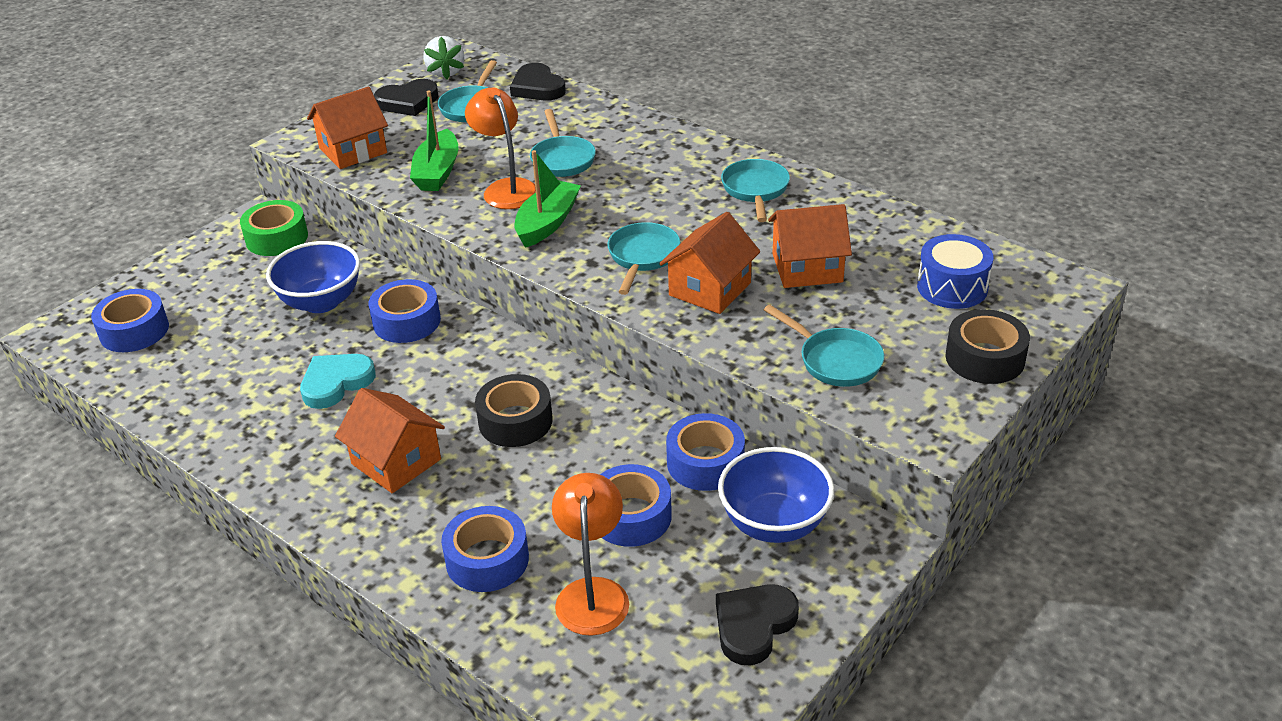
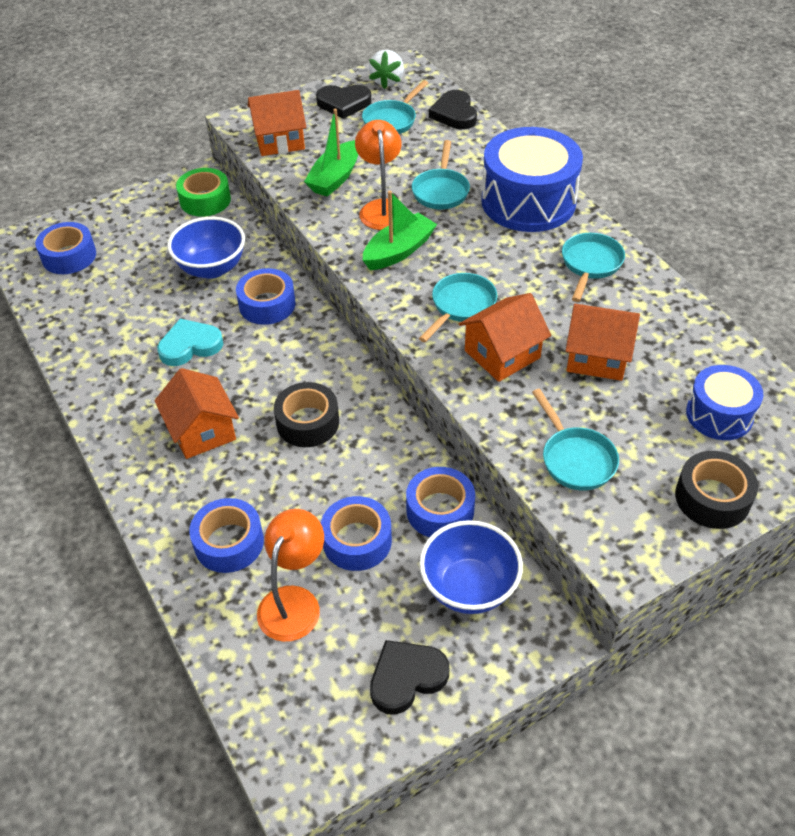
camera: 20 degrees right, 10 degrees up
(660, 149) = (528, 201): none -> blue drum

